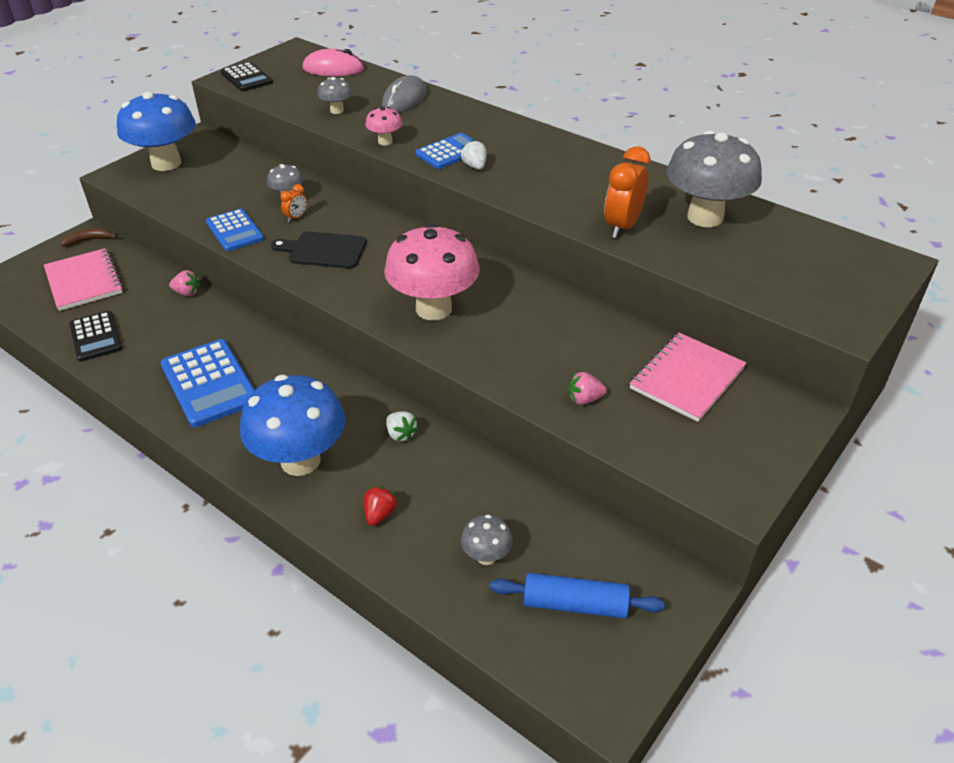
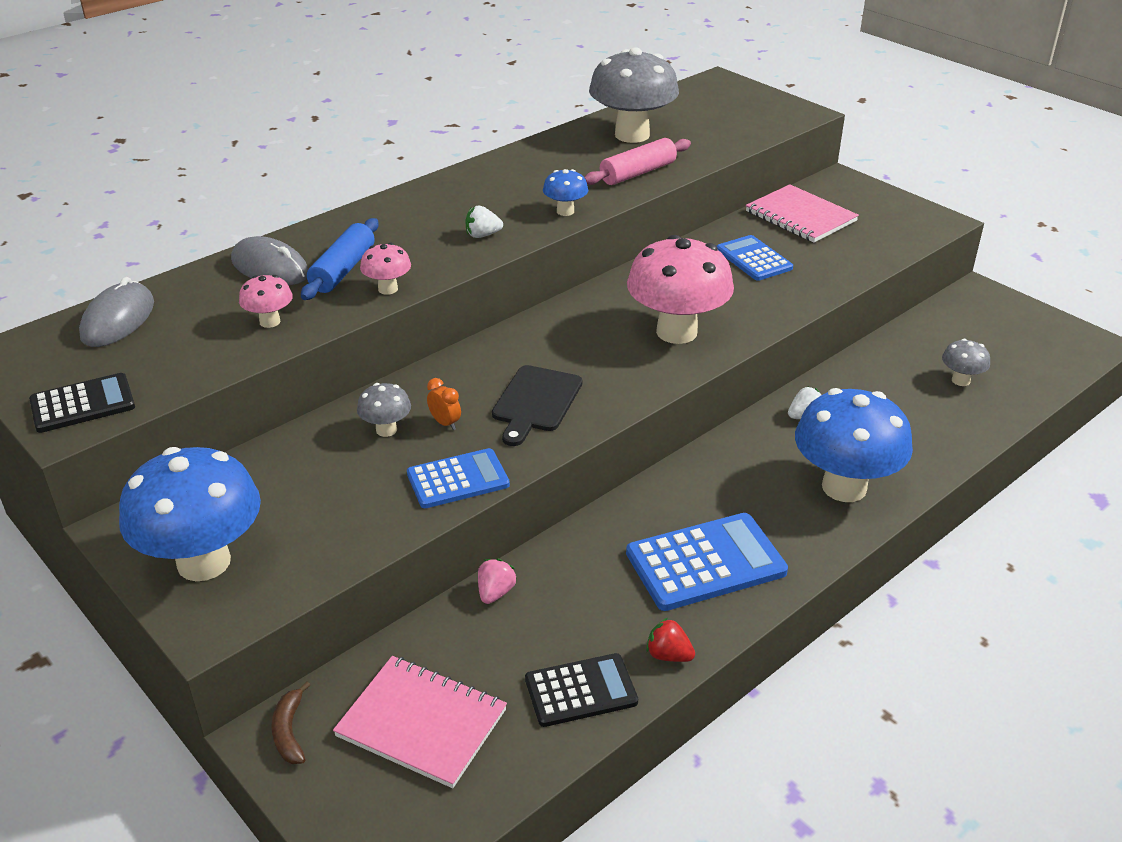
camera: 80 degrees left, 5 degrees down
(84, 281) = (422, 723): pink notebook -> pink notebook turned 45 degrees clockwise
(333, 69) = (118, 320): pink mouse -> grey mouse
(337, 110) = (270, 322): grey mushroom -> pink mushroom
(379, 514) = (917, 437): red strawberry -> red strawberry (668, 655)
(450, 152) = (439, 247): blue calculator -> blue calculator (753, 259)
(529, 197) = (565, 211): none -> blue mushroom
(574, 604) = (1004, 343): blue rolling pin -> blue rolling pin (343, 270)
(584, 399) = (827, 266): pink strawberry -> none
(622, 227) = (638, 173): orange clock -> pink rolling pin

